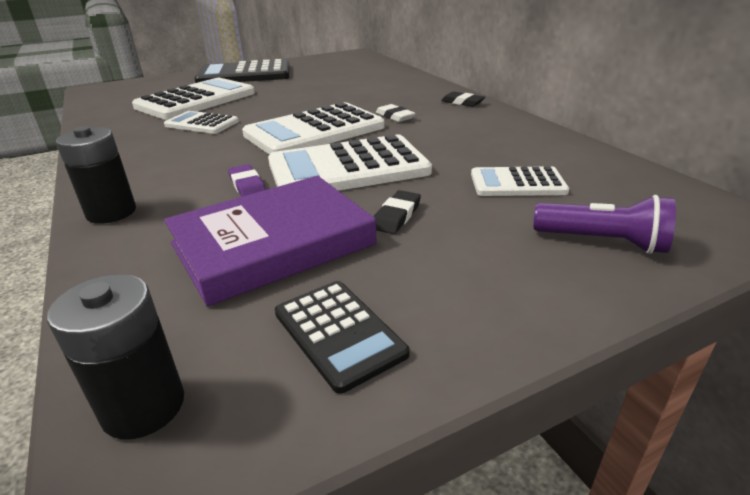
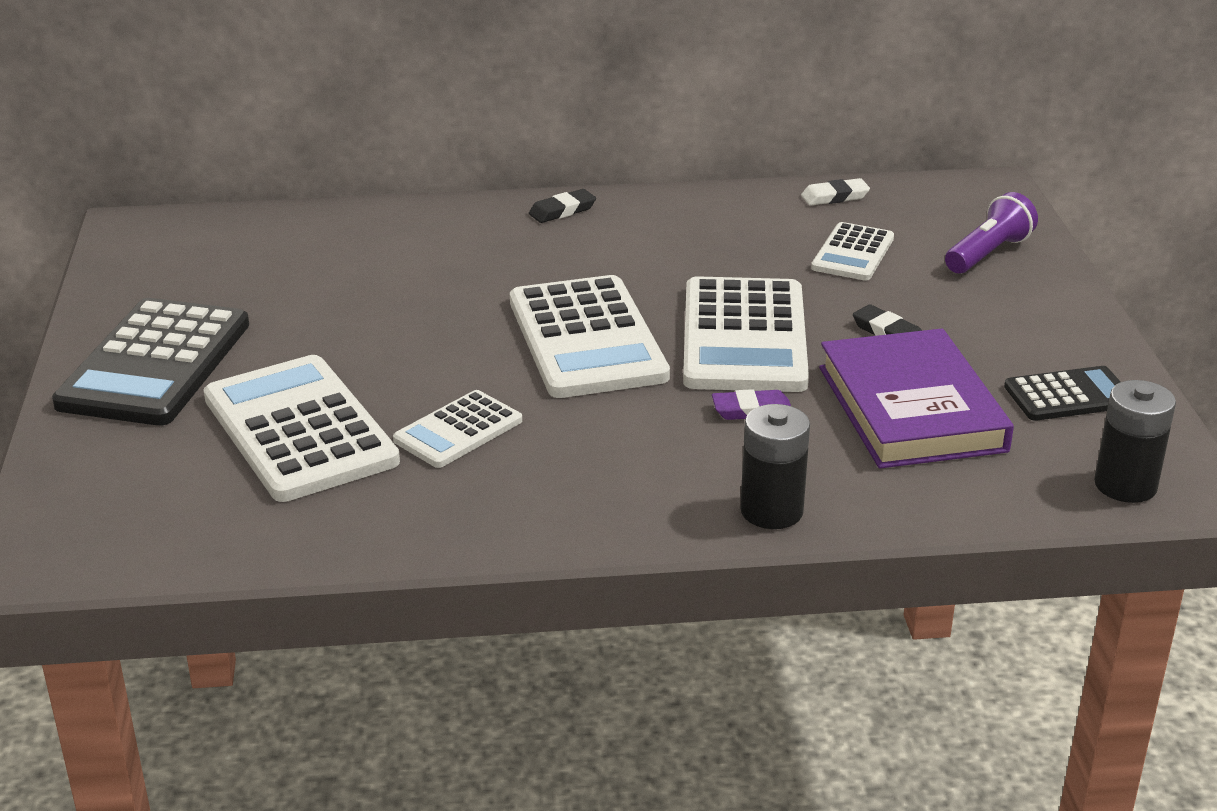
camera: 70 degrees left, 0 degrees up
(395, 116) = (577, 270): white eraser -> white eraser (835, 197)

